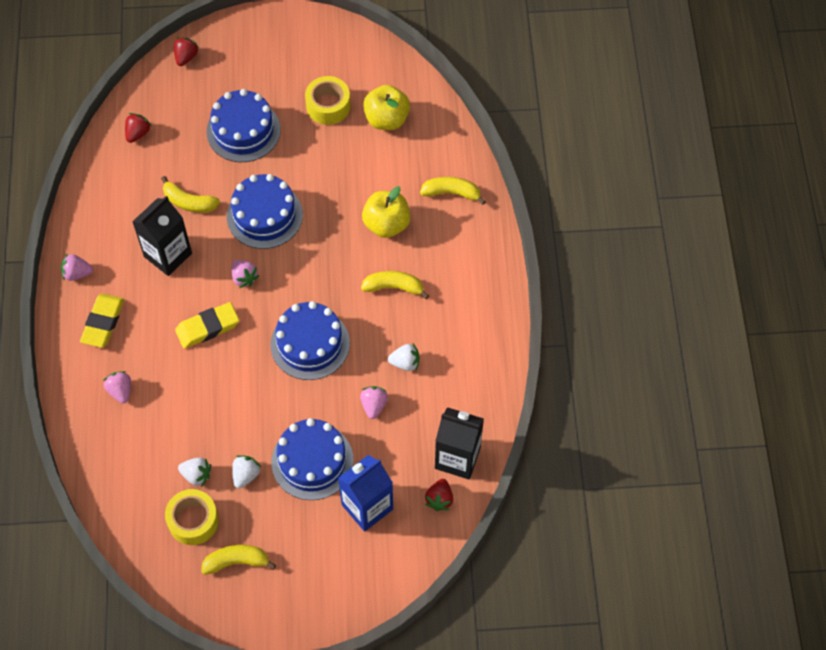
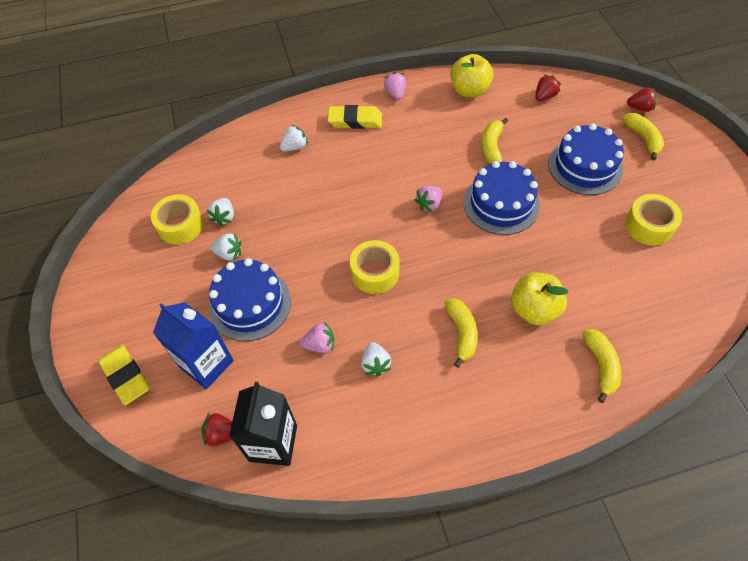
camera: 80 degrees right, 5 degrees down
(120, 391) = (295, 147): pink strawberry -> white strawberry
(138, 133) = (544, 96): red strawberry -> red strawberry turned 60 degrees counterclockwise
(168, 255) = (433, 145): black carton -> none
(207, 327) = (370, 190): yellow eraser -> yellow eraser (126, 376)
(236, 561) = (143, 267): yellow banana -> yellow banana (643, 138)
(310, 344) = (375, 272): blue cake -> yellow tape
(386, 119) = (661, 281): yellow apple -> yellow apple (469, 90)

